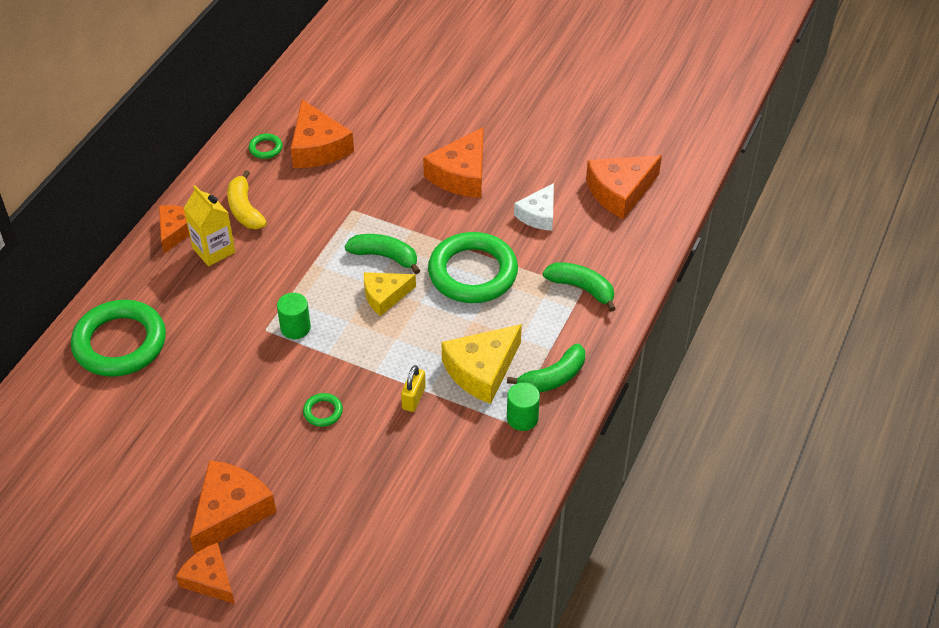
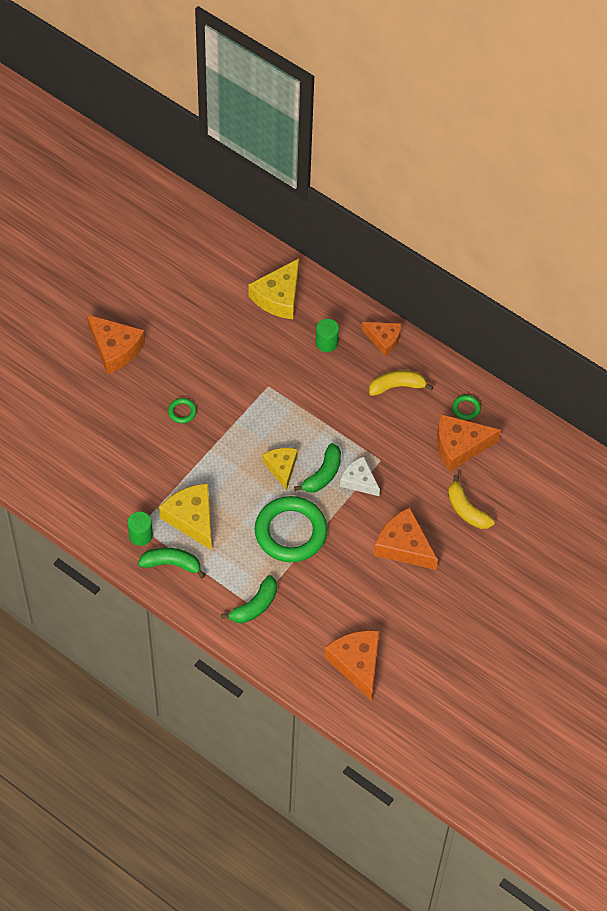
camera: 100 degrees right, 10 degrees up
(120, 343) = (278, 297): green ring -> yellow cheese
(210, 579) = (67, 332): orange cheese -> none
(214, 250) = (357, 361): yellow carton -> none
(295, 328) = (265, 405): green cylinder -> green cylinder (326, 343)
(400, 132) = (466, 510): none -> yellow banana
(413, 398) = (178, 470): yellow padlock -> none
(538, 215) = (343, 594): white cheese -> white cheese (359, 481)
(553, 378) = (171, 564): green banana -> green banana turned 120 degrees clockwise

